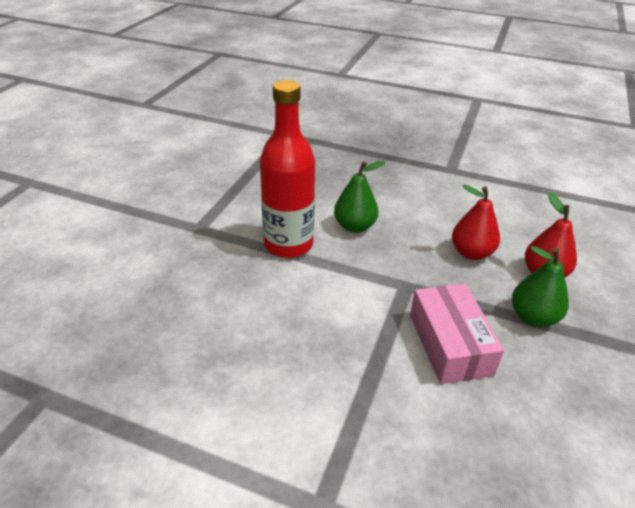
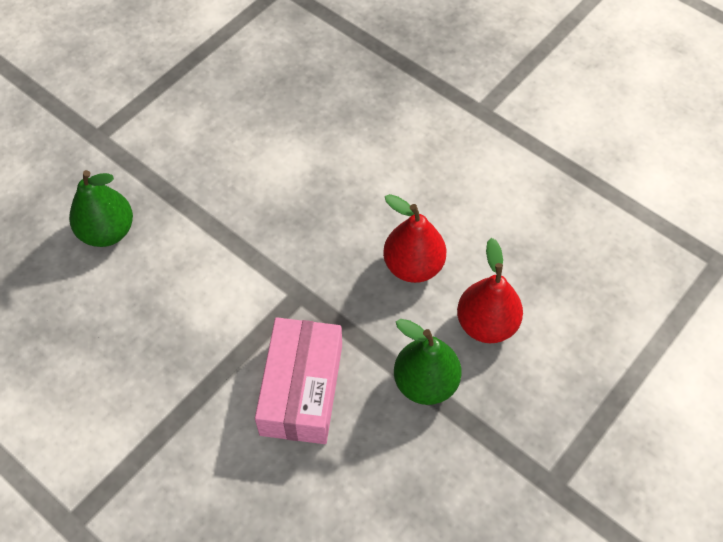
camera: 20 degrees right, 20 degrees up
(288, 244) = (191, 191): red bottle -> none
(355, 226) = (288, 183): green pear -> green pear (107, 231)

